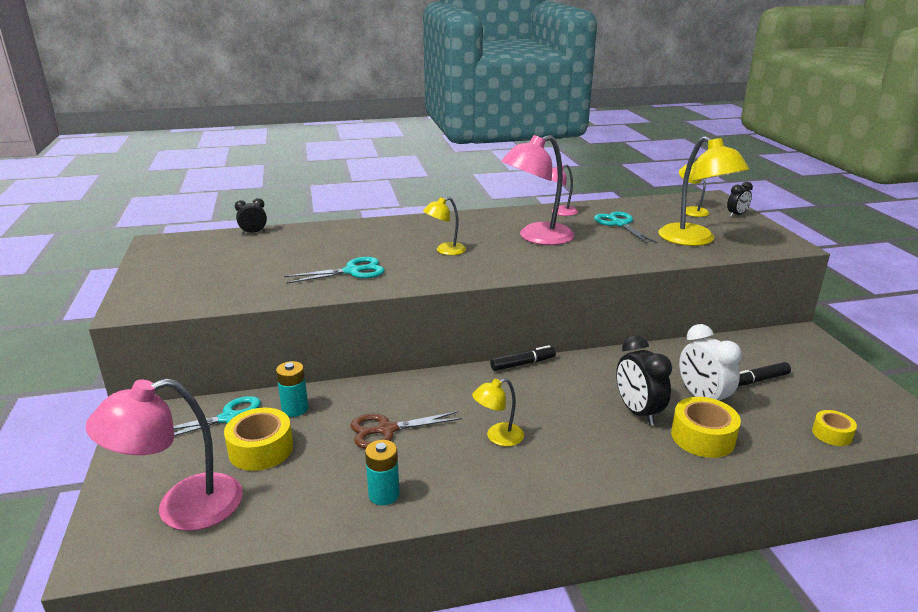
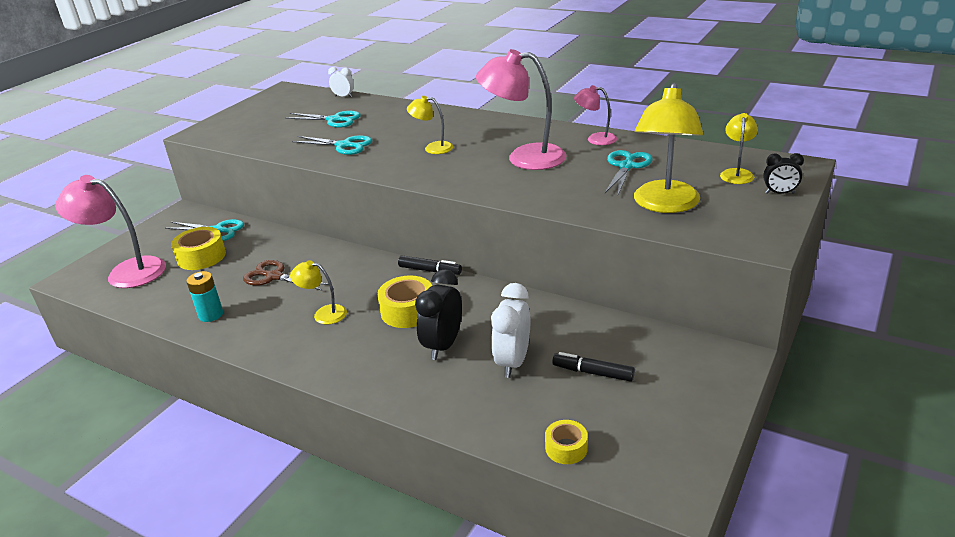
camera: 45 degrees right, 5 degrees up
(253, 233) = (343, 96): black clock -> white clock
(290, 254) = (334, 120): none -> turquoise scissors
(295, 409) = (252, 240): turquoise battery -> none
(702, 437) = (454, 389): yellow tape -> yellow tape (408, 311)

